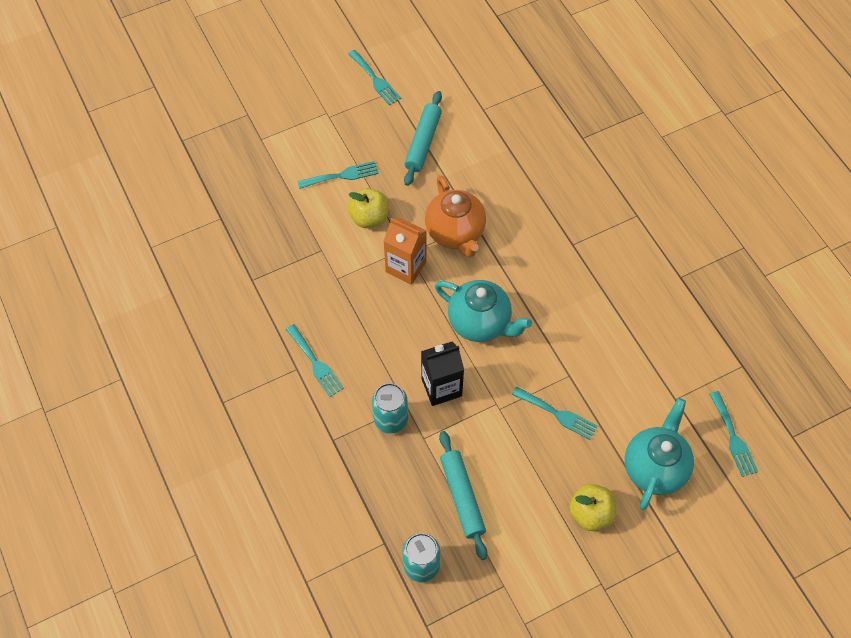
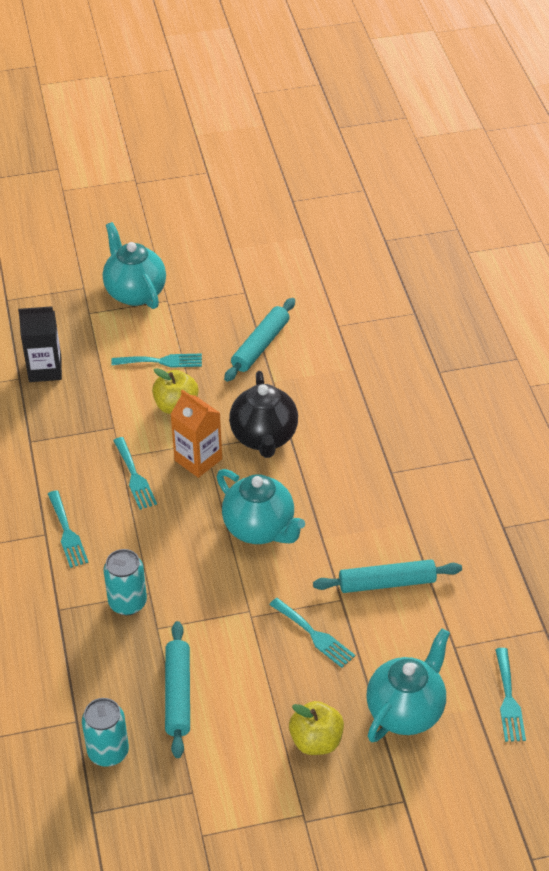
camera: 15 degrees right, 15 degrees down
(295, 110) = (135, 292): none -> turquoise teapot
(375, 79) = (230, 278): turquoise fork -> turquoise fork (134, 476)
(441, 387) = (194, 582): black carton -> black carton (45, 369)
(455, 233) = (264, 438): orange teapot -> black teapot
(602, 351) = (387, 583): none -> turquoise rolling pin

